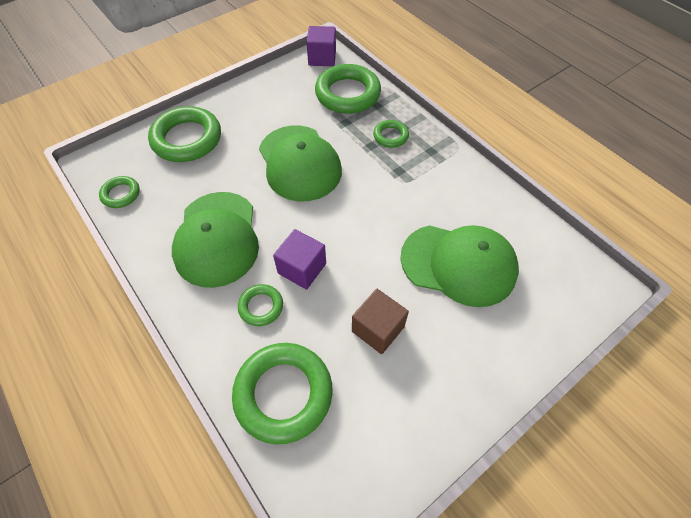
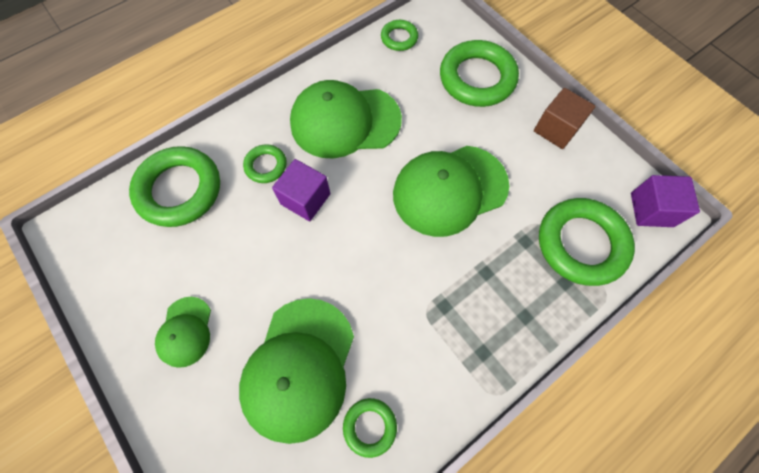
camera: 90 degrees right, 10 degrees up
(378, 329) = (229, 272): brown cube -> brown cube (556, 129)
(390, 136) = (505, 298): green ring -> green ring (370, 426)
(439, 361) = (185, 331): none -> green cap

